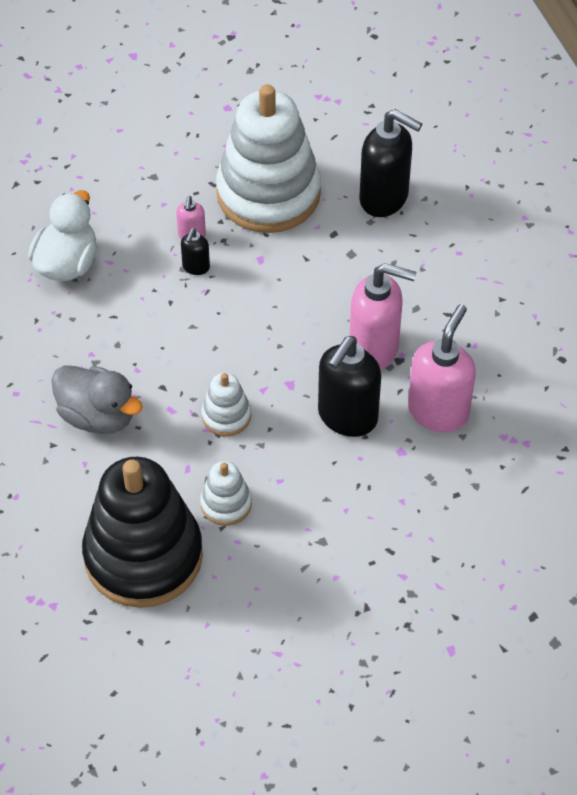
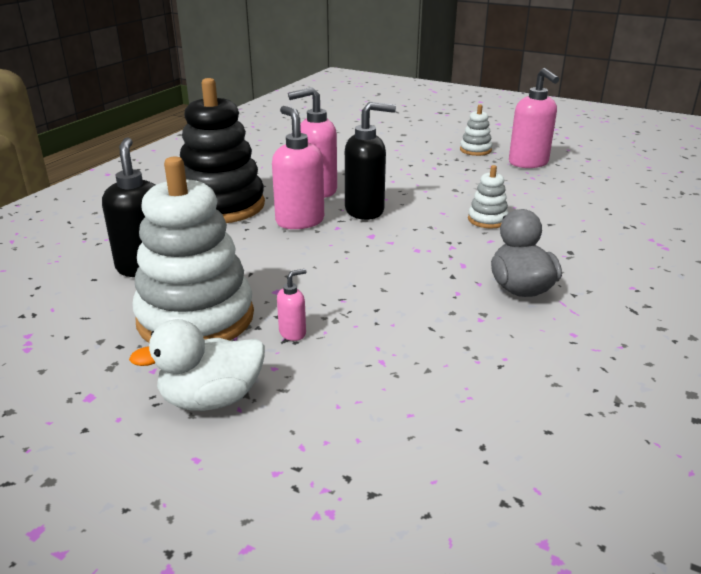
camera: 130 degrees left, 25 degrees down
(67, 263) = (419, 384): white duck -> white duck (211, 399)
(143, 556) = (567, 228): black stacking toy -> black stacking toy (221, 206)
(196, 267) = (325, 314): black soap dispenser -> none
(226, 416) = (431, 244): white stacking toy -> white stacking toy (475, 150)
(319, 693) = (528, 163): none -> pink soap dispenser

